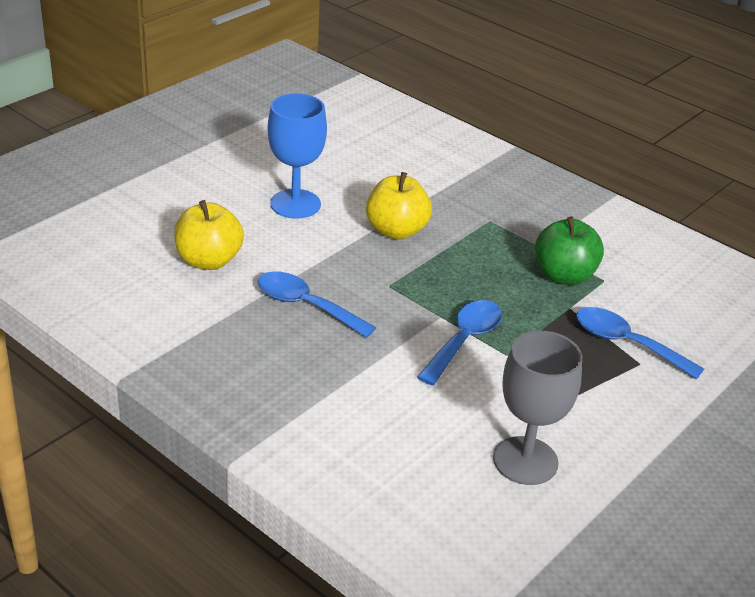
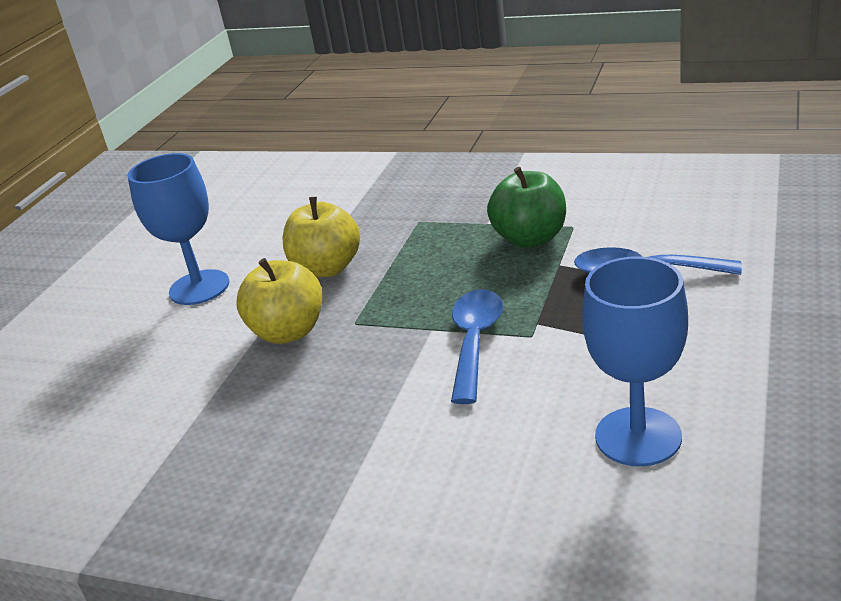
camera: 15 degrees left, 5 degrees down
(209, 260) = (128, 384): yellow apple -> yellow apple (288, 332)
(306, 305) = (272, 382): blue spoon -> none
(525, 461) = (638, 436): grey goblet -> blue goblet

